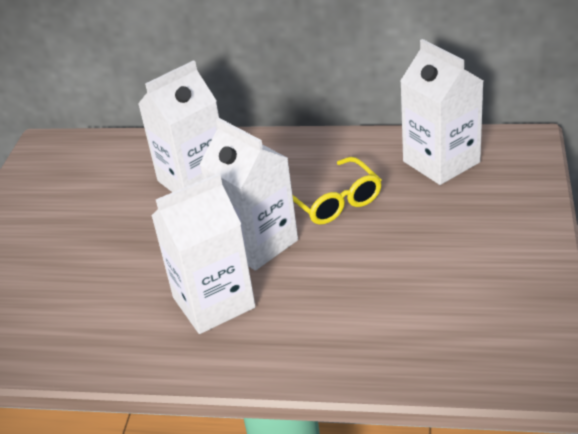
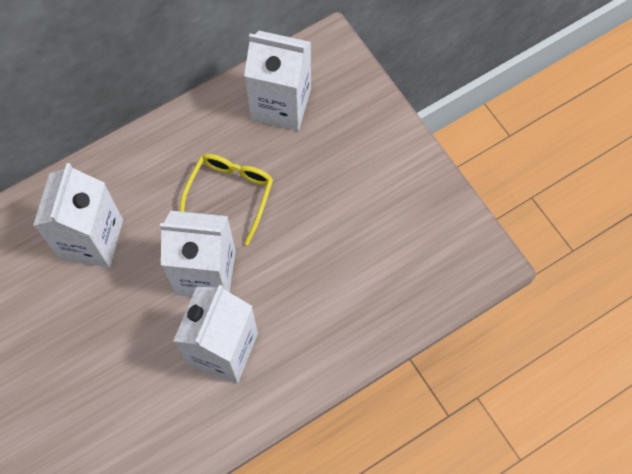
camera: 45 degrees left, 30 degrees up
(334, 201) = (230, 194): yellow glasses -> yellow glasses turned 90 degrees counterclockwise

